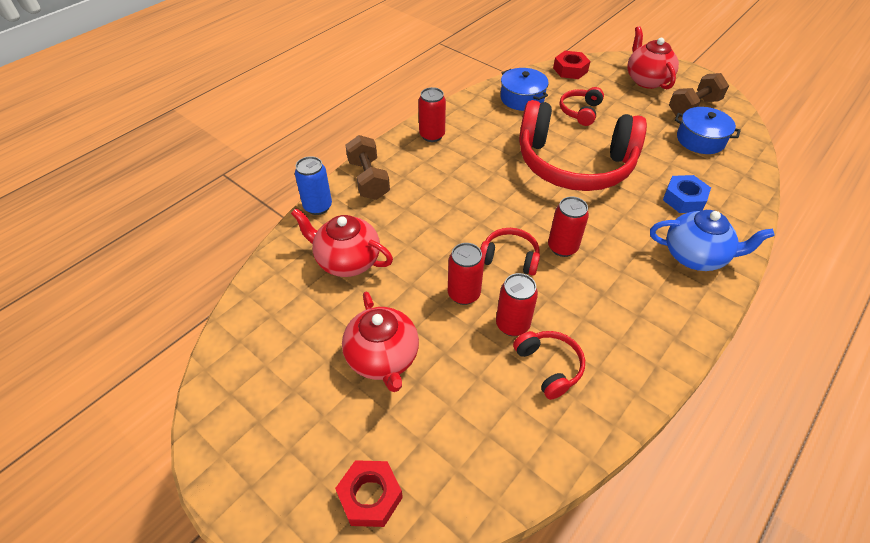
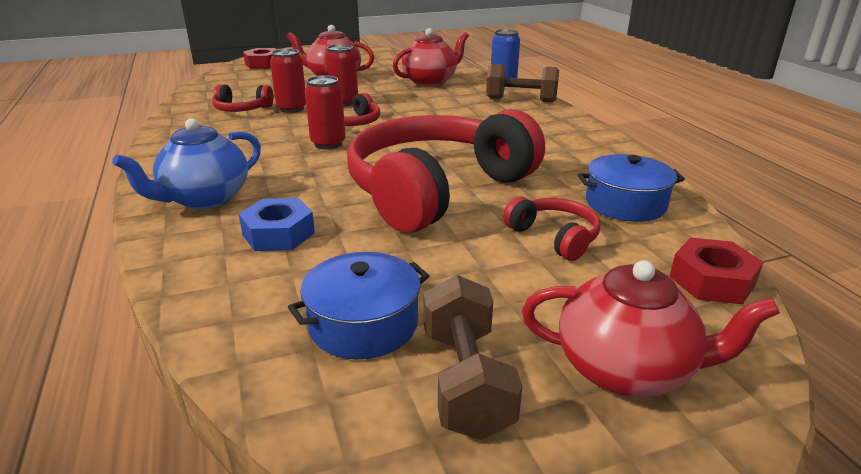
camera: 120 degrees right, 20 degrees down
(432, 135) = (572, 134): red can -> none

